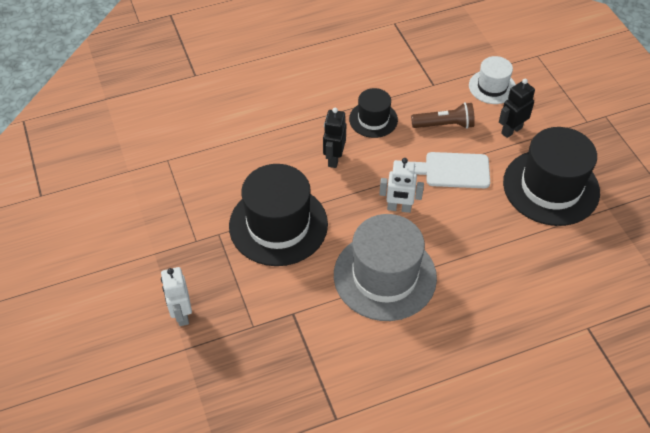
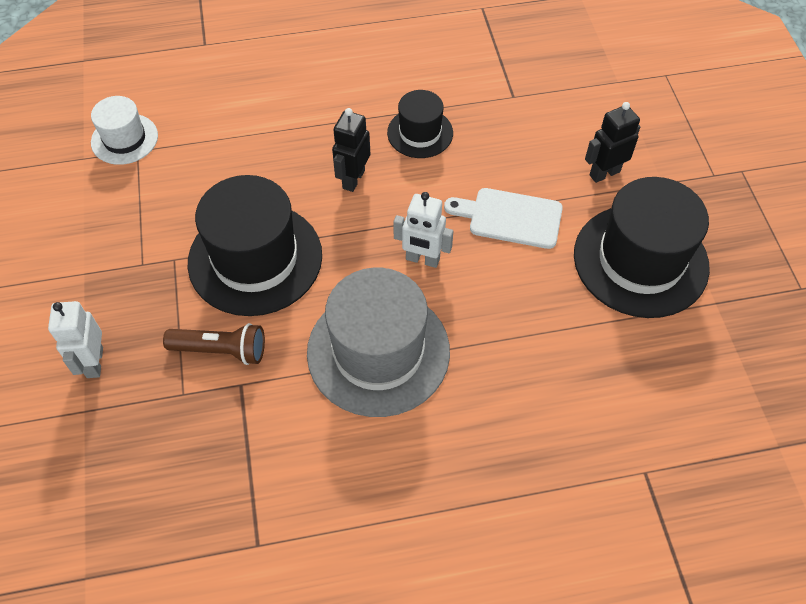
camera: 10 degrees right, 5 degrees up
(444, 125) = (514, 153): brown flashlight -> brown flashlight (221, 350)
(492, 87) = (592, 110): white hat -> white hat (124, 139)

